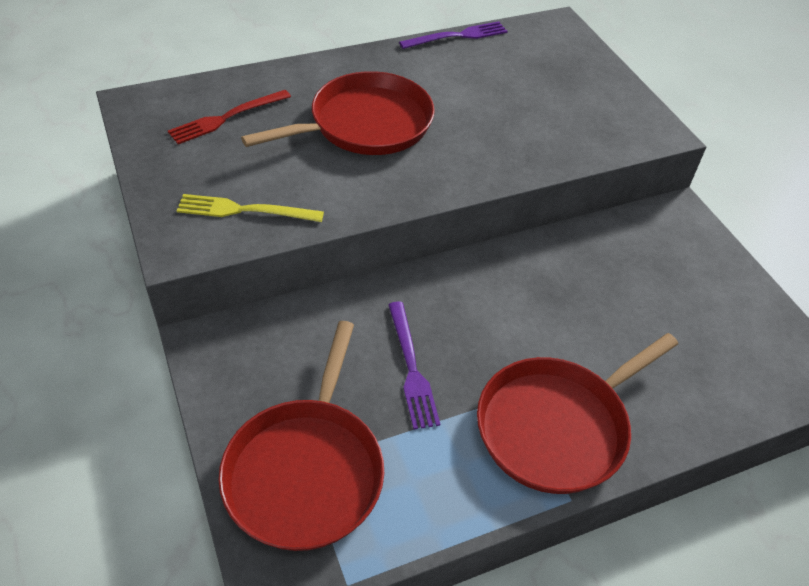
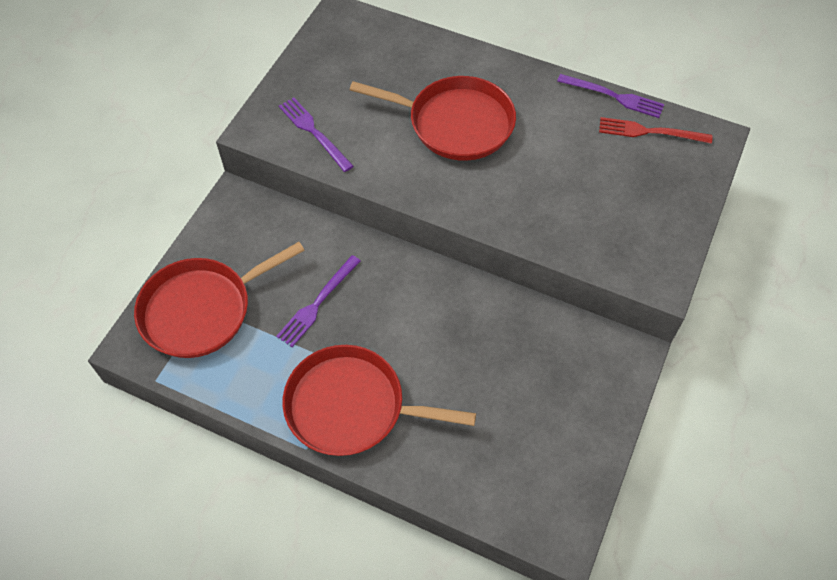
camera: 50 degrees right, 10 degrees up
(227, 117) = (378, 60): red fork -> red fork (650, 132)
(245, 210) = (314, 132): yellow fork -> purple fork

